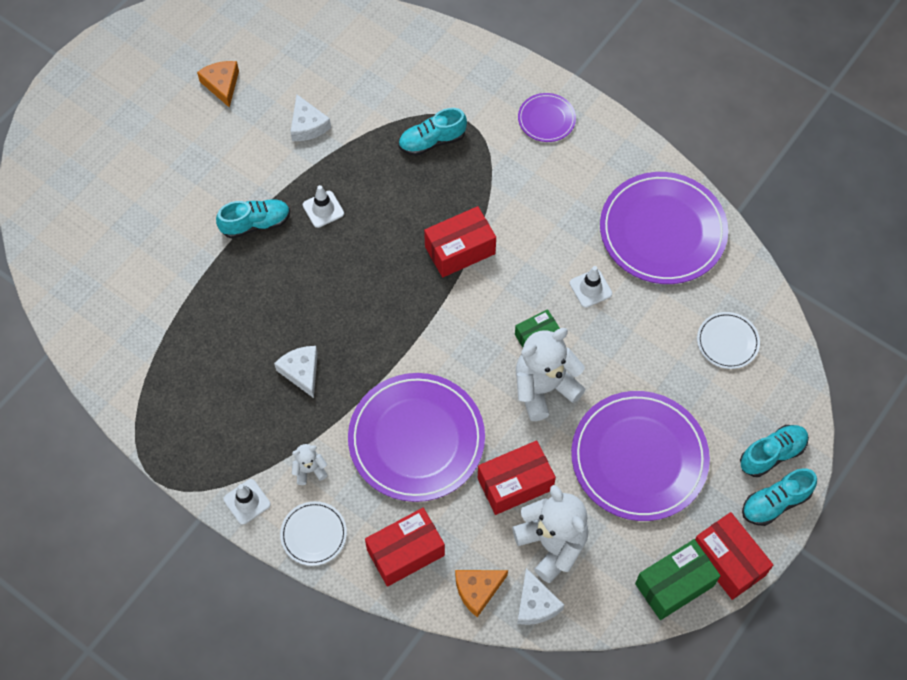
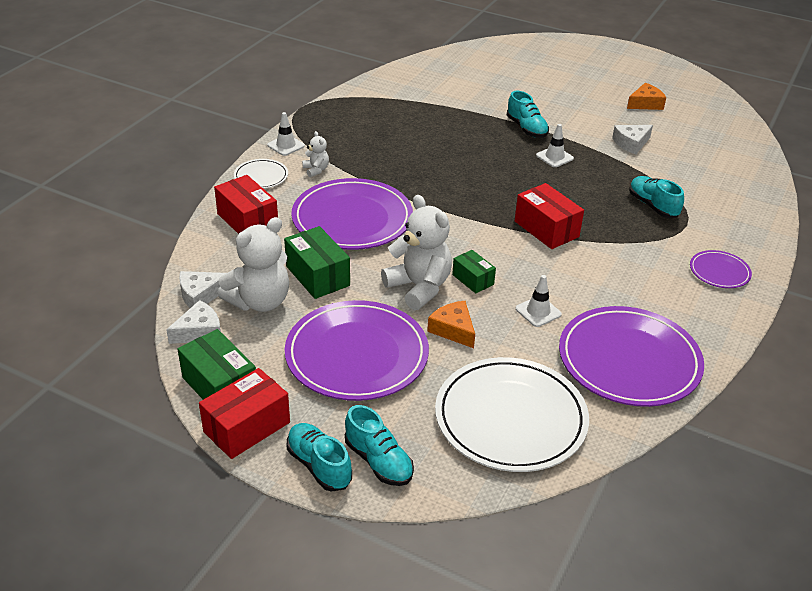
camera: 80 degrees right, 25 degrees down
(301, 372) = (401, 159): white cheese -> white cheese (199, 331)
(477, 590) = (214, 261): orange cheese -> orange cheese (453, 330)
(515, 484) = (317, 276): red box -> green box
(727, 342) = (510, 418): white plate -> white plate, size x2.11

